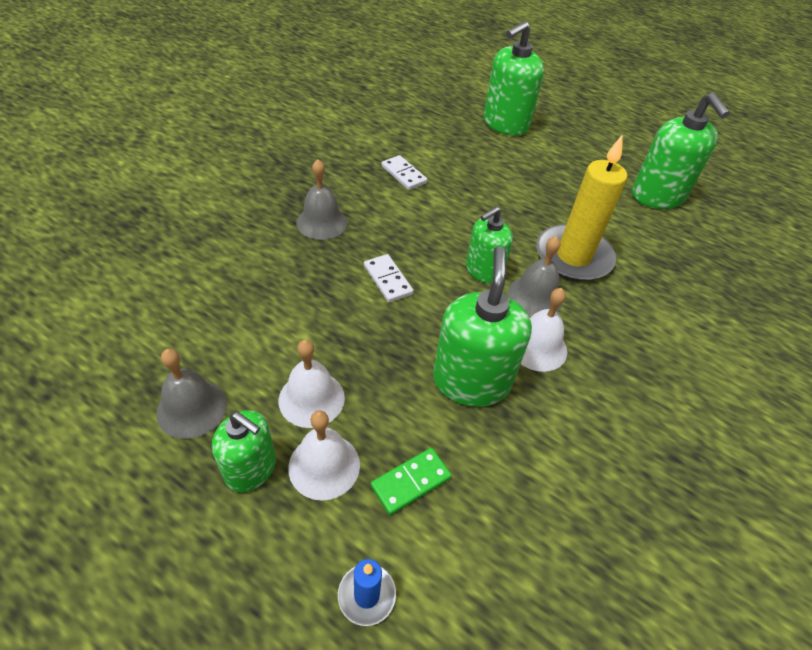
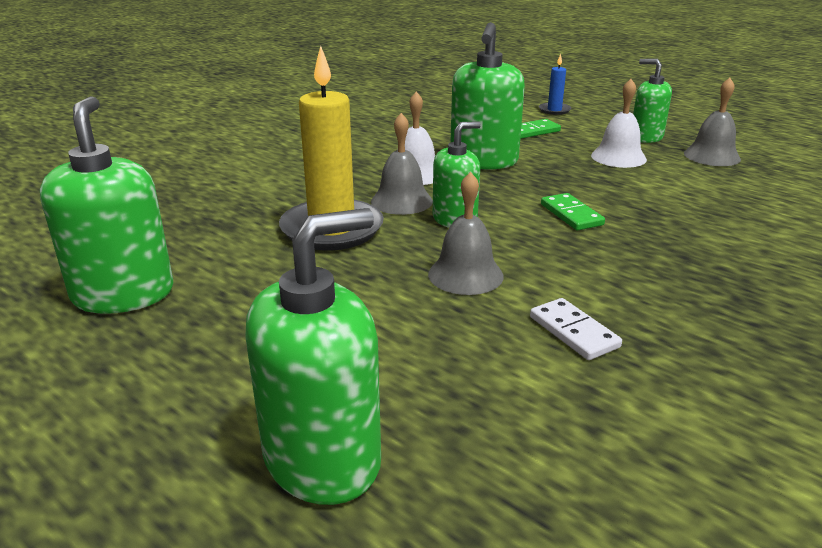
camera: 170 degrees left, 20 degrees down
(322, 222) = (682, 266): grey bell -> grey bell (465, 275)
(324, 466) = (595, 137): white bell -> none
(387, 280) = (571, 214): white domino -> green domino

